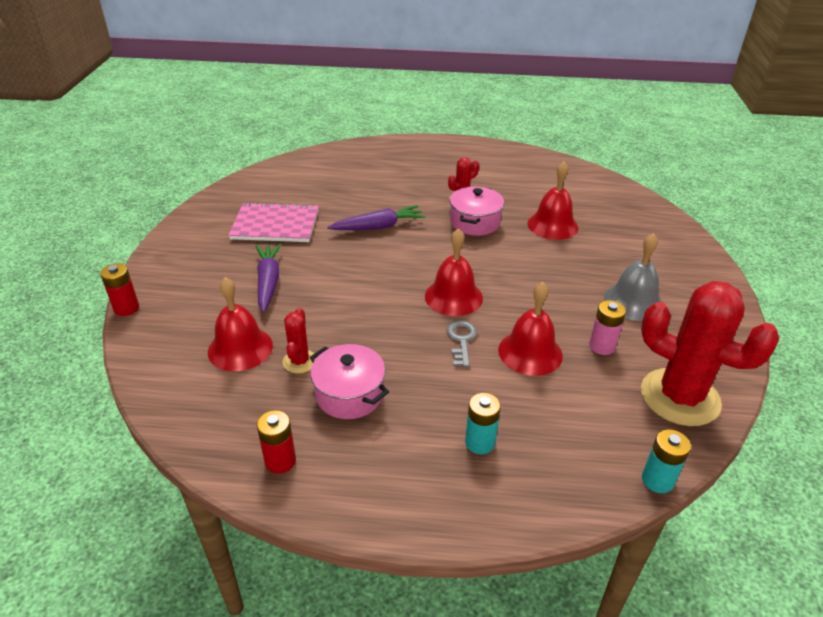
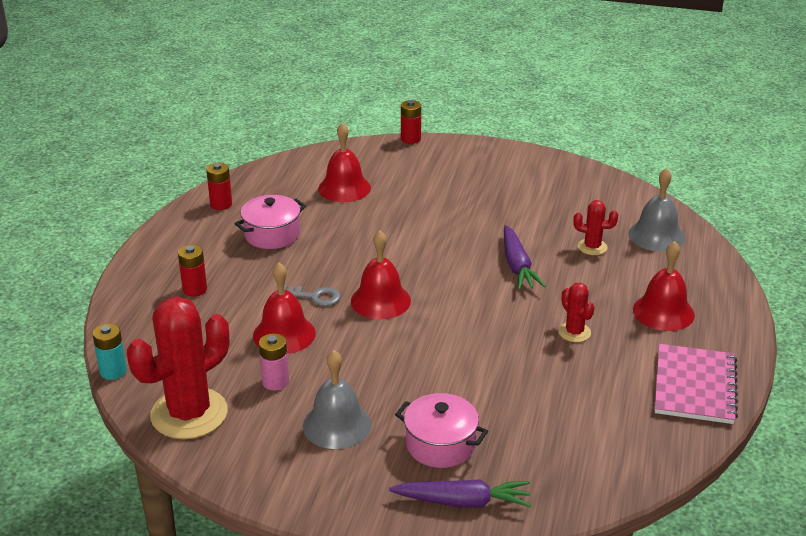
camera: 100 degrees right, 5 degrees down
(268, 282) = (430, 200): purple carrot -> purple carrot (463, 502)
(275, 225) = (528, 204): pink notebook -> pink notebook (694, 386)
(299, 361) = (318, 214): red cactus -> red cactus (592, 247)
(322, 167) = (656, 235): none -> grey bell
(475, 222) = (519, 335): pink pot -> pink pot (440, 444)
(480, 442) = (195, 289): turquoise battery -> red battery
(552, 225) = (505, 397): red bell -> red bell (663, 312)

